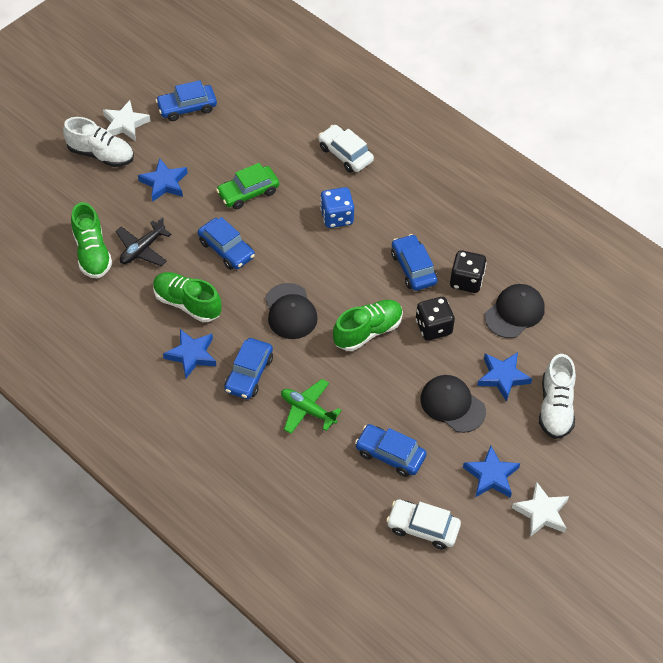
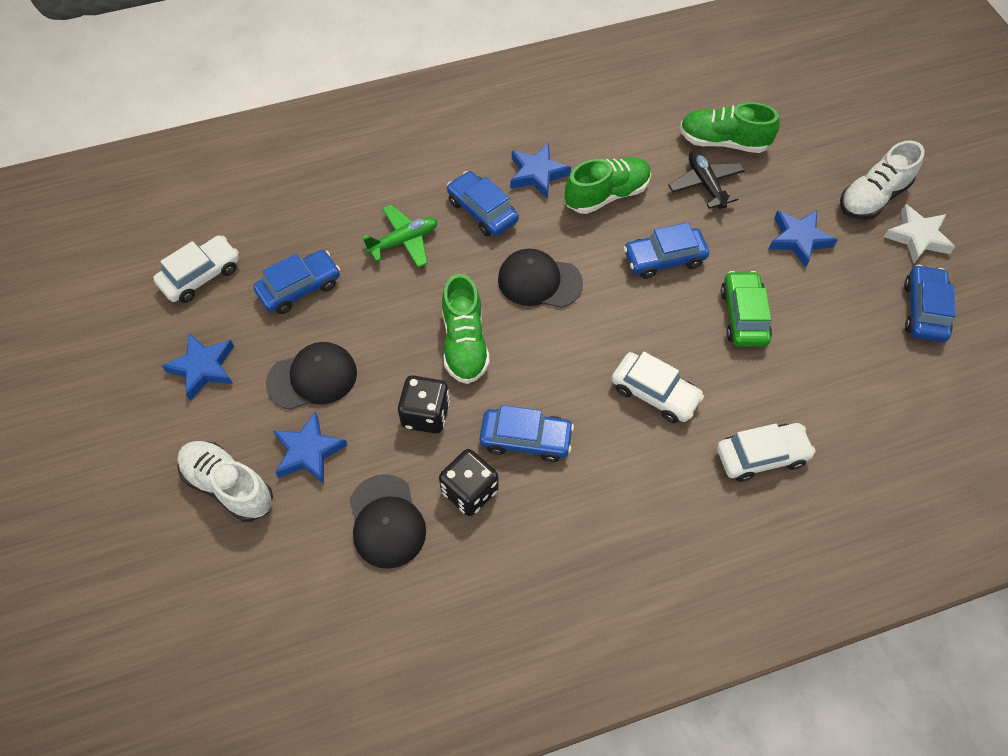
camera: 120 degrees right, 5 degrees up
(337, 217) = (655, 393): blue dice -> white car
(541, 512) = (125, 392): white star -> none

